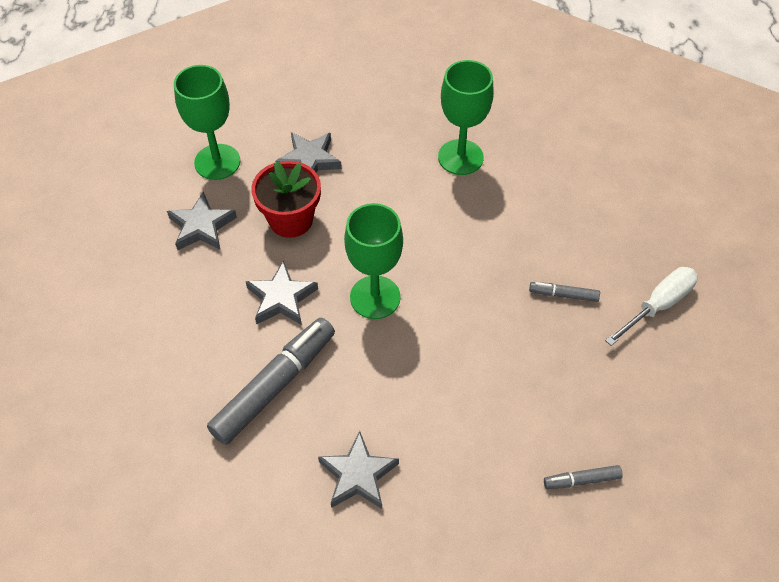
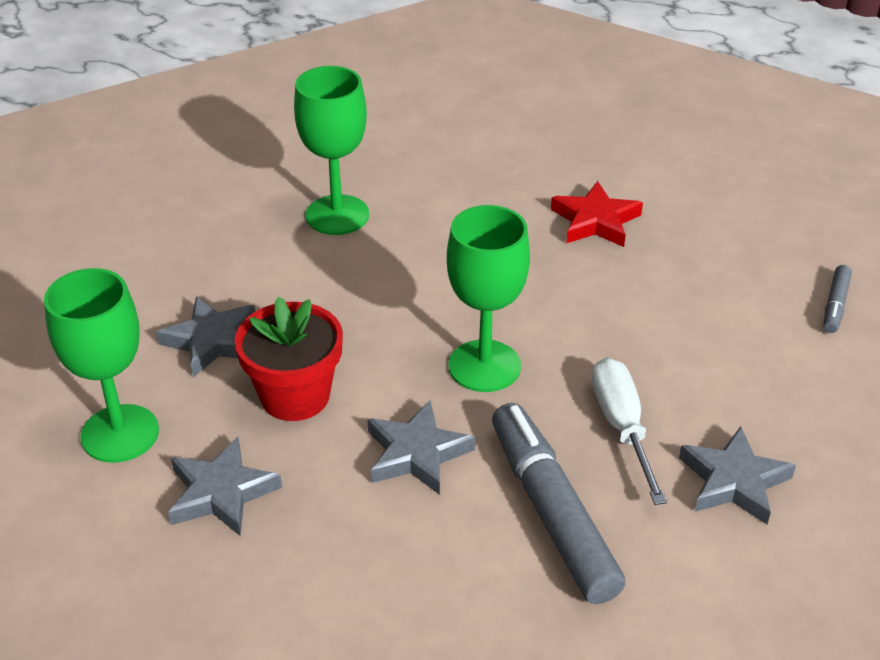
camera: 60 degrees left, 15 degrees down
(563, 295) = (595, 221): grey marker -> red star
(658, 305) = (655, 166): white screwdriver -> white screwdriver (622, 426)

